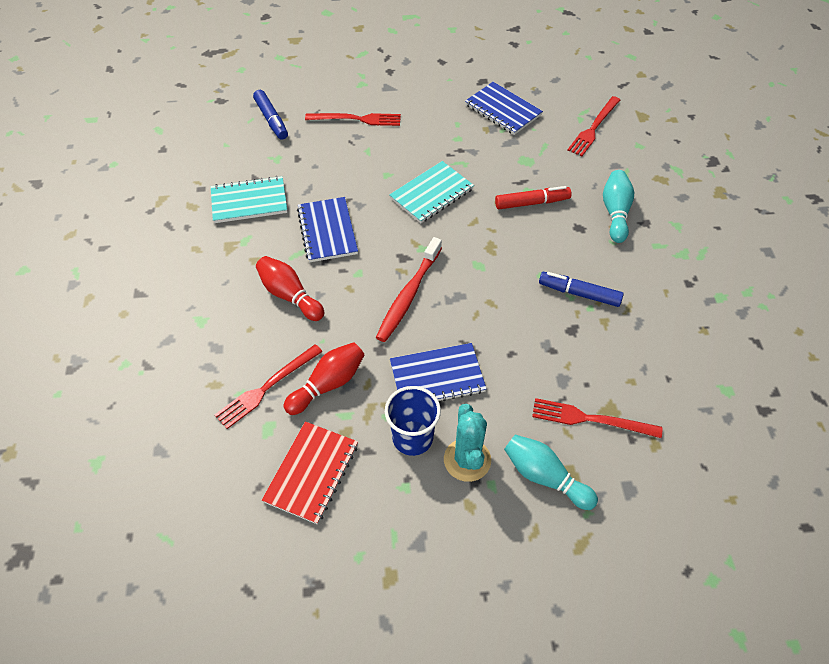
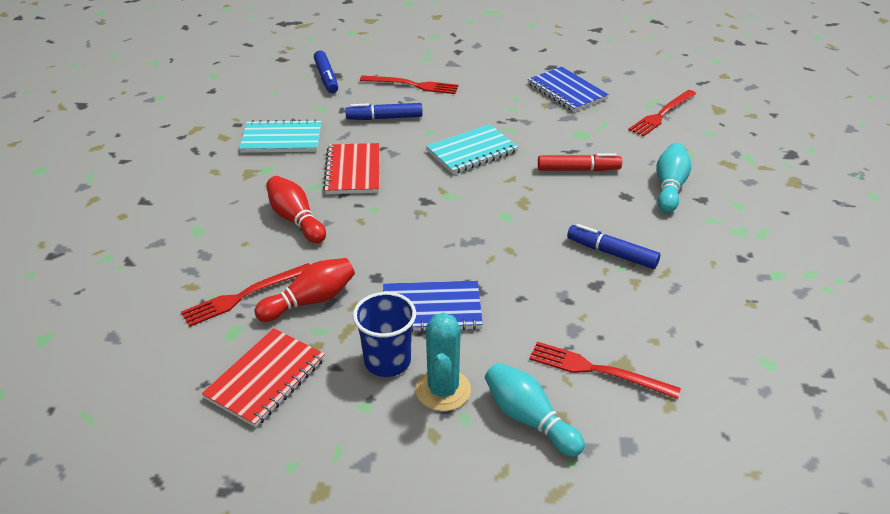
camera: 10 degrees right, 15 degrees down
(327, 231) = (353, 171): blue notebook -> red notebook
(340, 163) = (384, 118): none -> blue marker
(408, 295) = (421, 233): red toothbrush -> none

